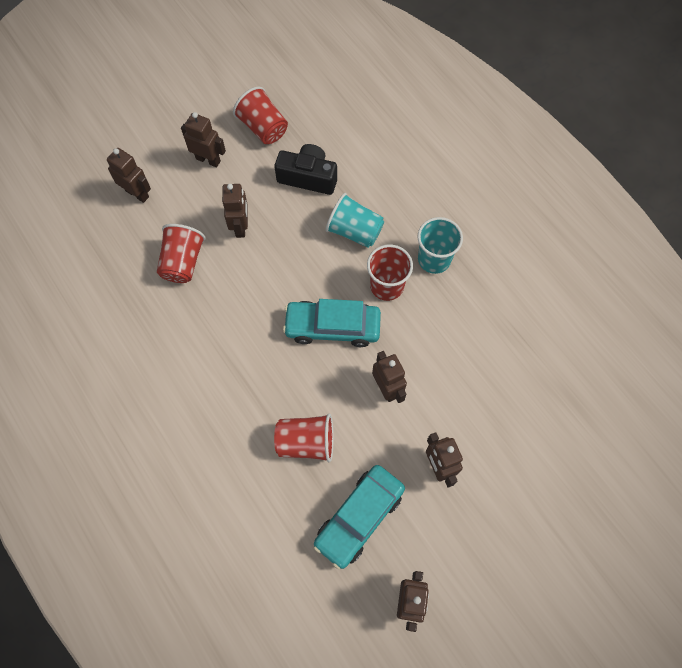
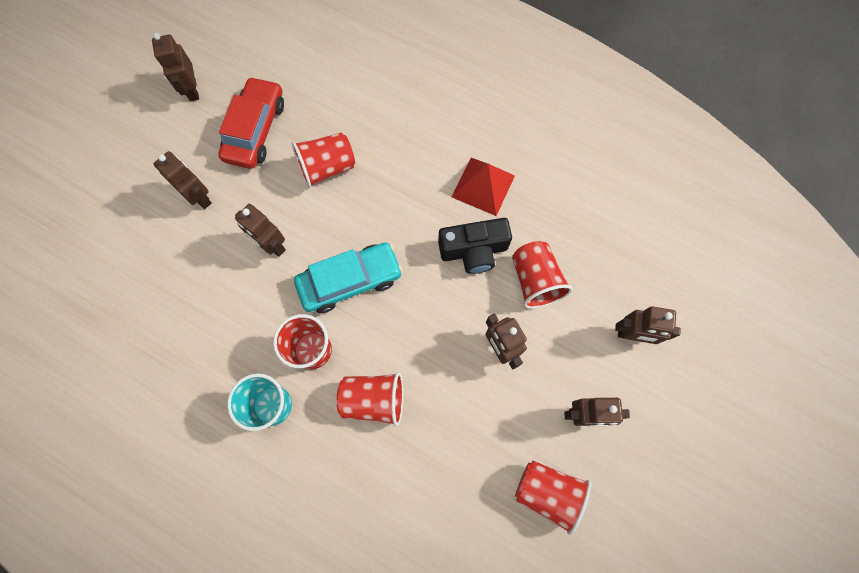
camera: 155 degrees right, 5 degrees up
(175, 359) = (483, 186): none -> red pyramid
(308, 177) = (458, 445): black camera -> black camera (473, 251)
(354, 231) = (374, 399): turquoise cup -> red cup
(359, 517) = (255, 130): turquoise car -> red car

